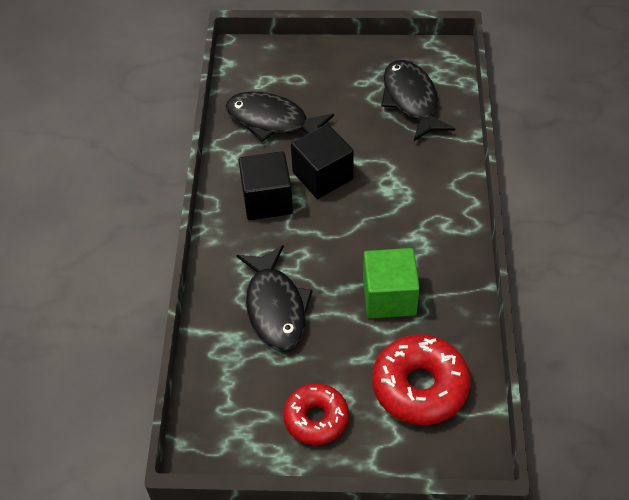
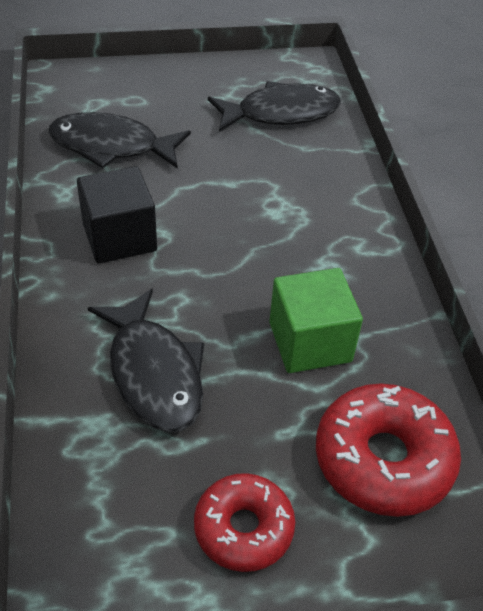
camera: 15 degrees left, 5 degrees down
(322, 176) = (188, 203): black cube -> none
(411, 100) = (281, 113): black fish -> black fish turned 105 degrees clockwise

